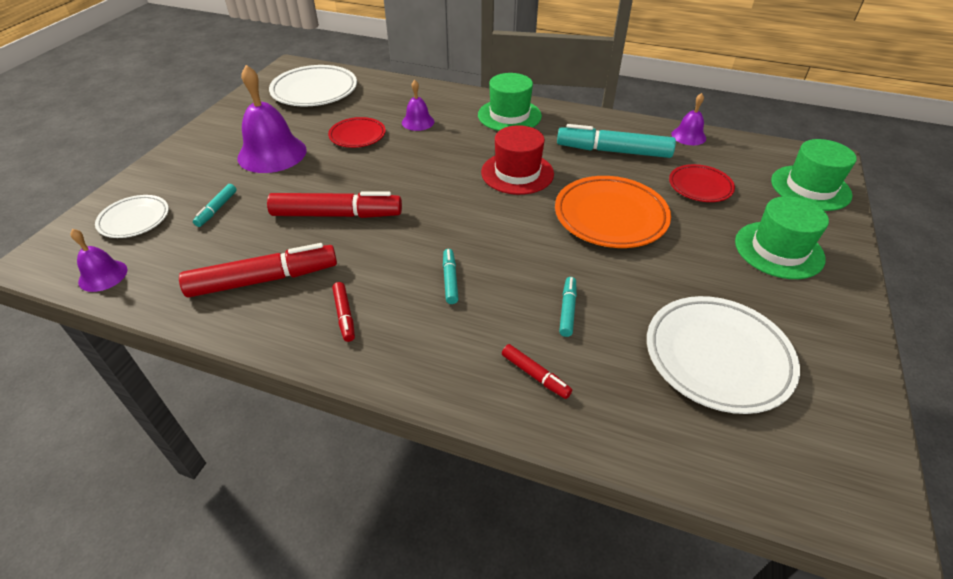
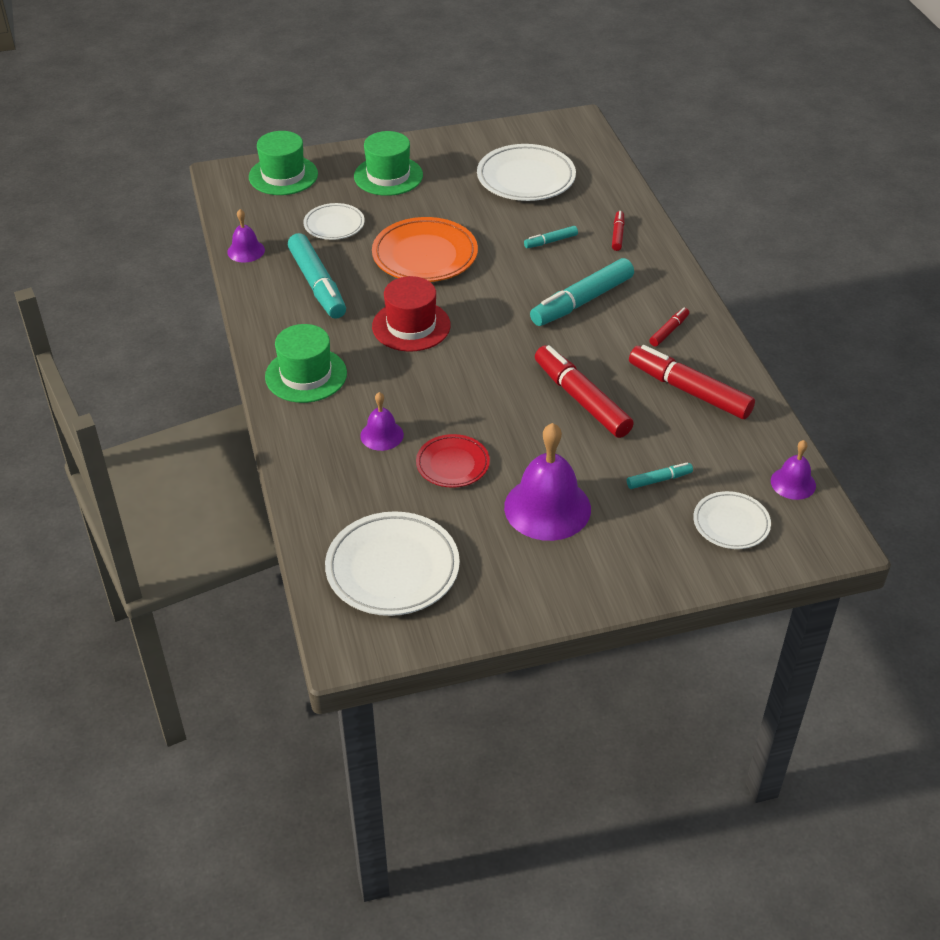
camera: 125 degrees left, 0 degrees up
(450, 280) = (582, 301): turquoise marker -> turquoise marker, size x2.10
(700, 187) = (334, 225): red plate -> white plate

